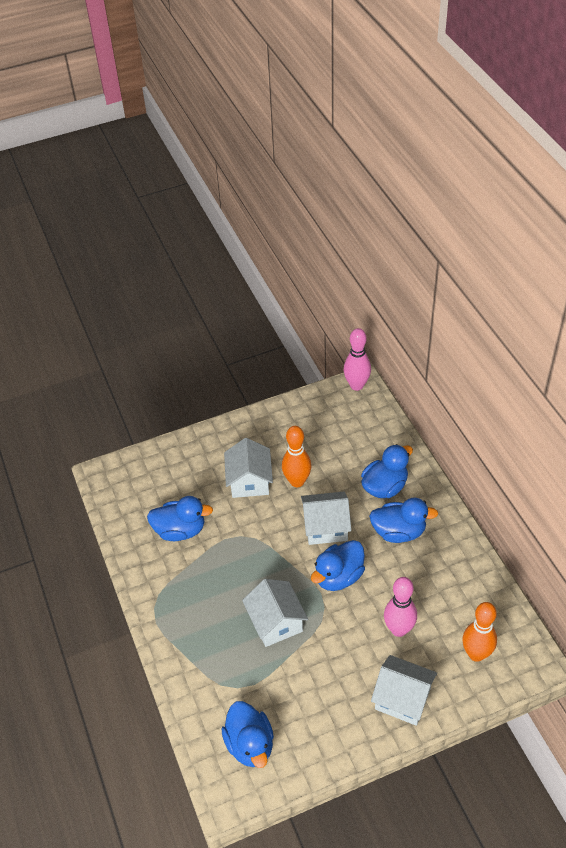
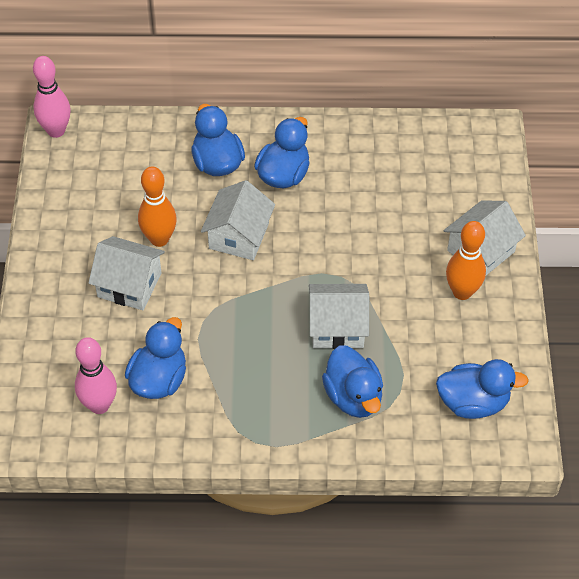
camera: 70 degrees left, 5 degrees up
(338, 577) = (310, 249): blue duck -> blue duck (353, 396)
(399, 629) = (401, 222): pink bowling pin -> pink bowling pin (99, 405)
(476, 654) = (460, 172): orange bowling pin -> orange bowling pin (462, 292)

